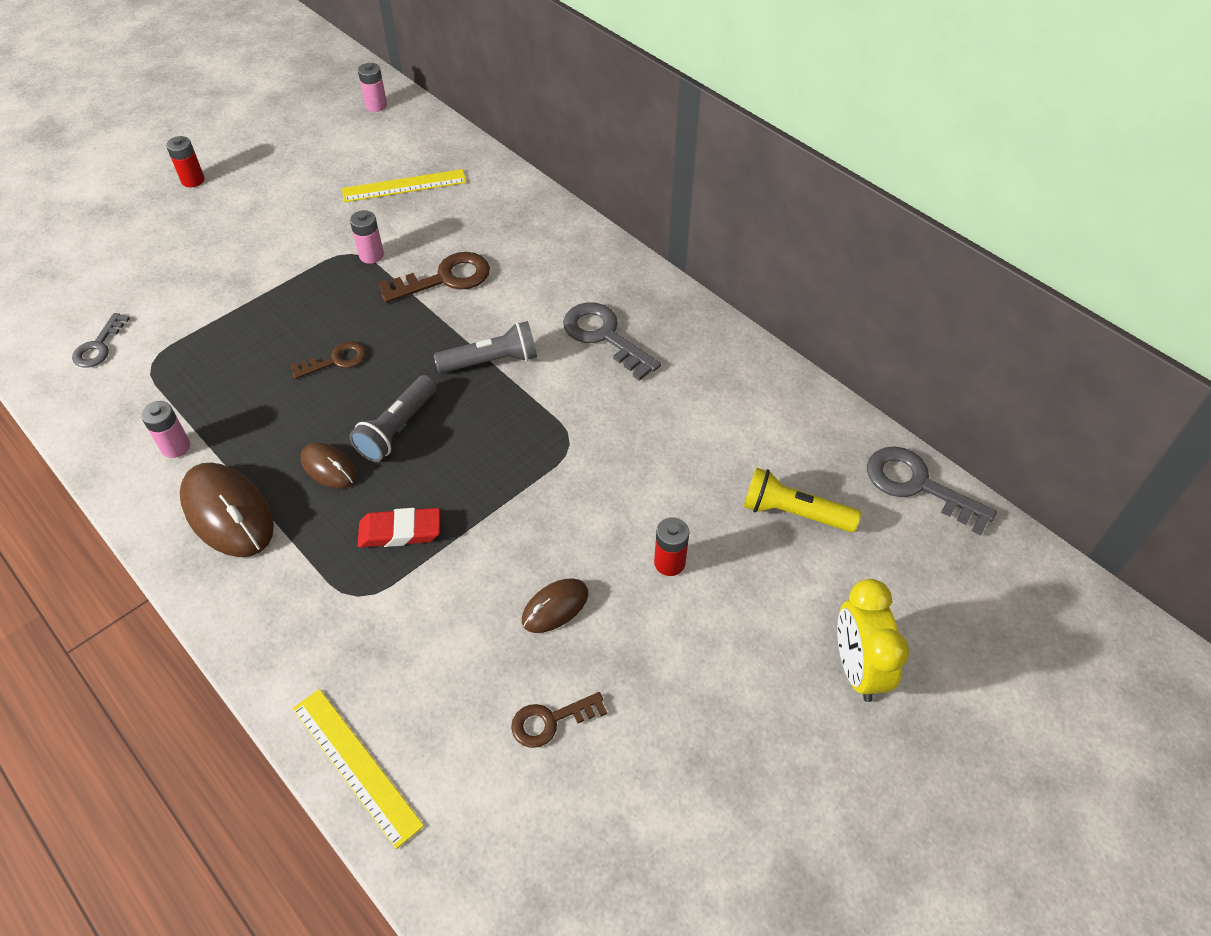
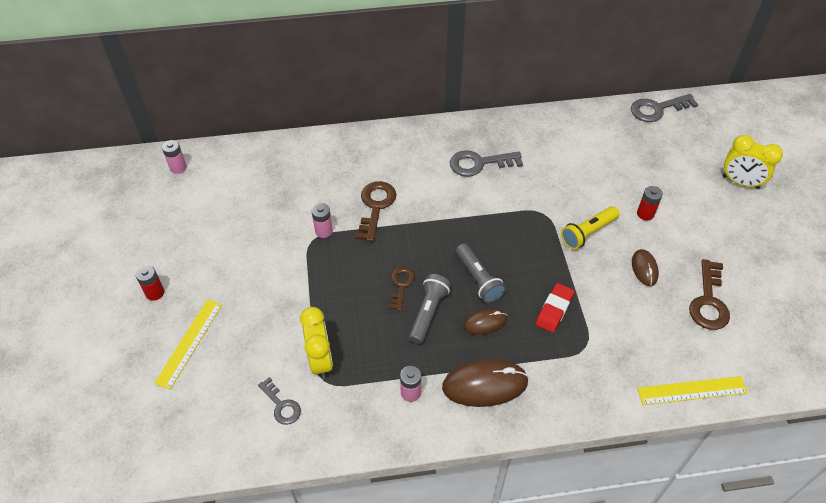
camera: 55 degrees left, 0 degrees up
(178, 346) = (320, 360): none -> yellow clock
(404, 186) = (274, 189): yellow ruler -> yellow ruler (189, 343)
(491, 361) = (459, 217): grey flashlight -> grey flashlight (428, 313)
(551, 721) = (708, 301): brown key -> brown key, size x1.60
(794, 513) = (645, 156): yellow flashlight -> yellow flashlight (588, 233)

